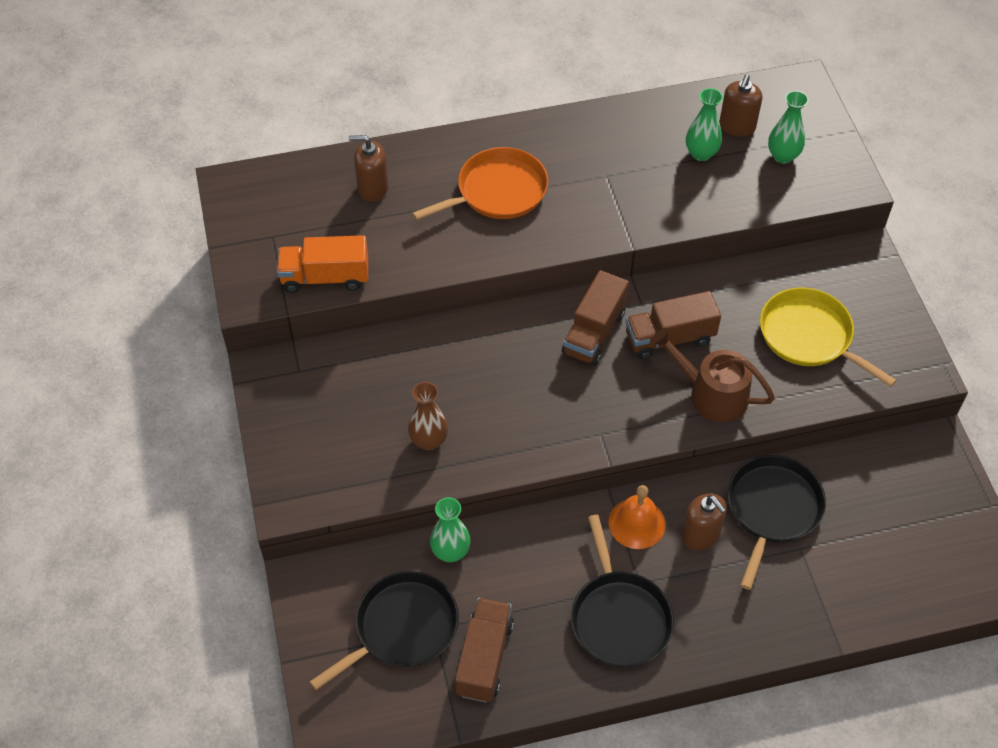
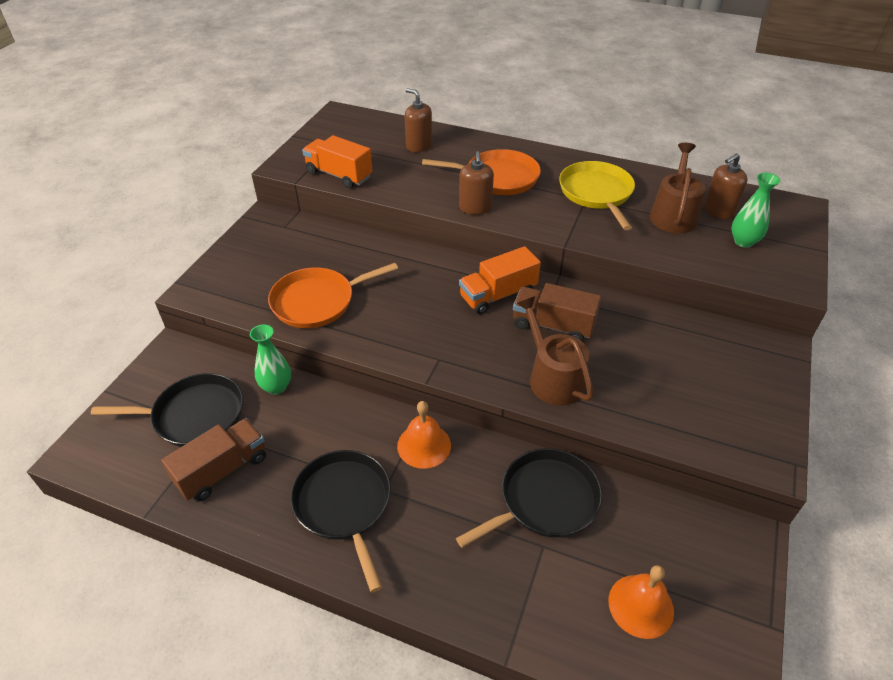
camera: 35 degrees right, 10 degrees down
(429, 440) = (317, 301): brown vase -> orange pan
(594, 332) = (498, 295): brown truck -> orange truck
(619, 618) = (344, 505): black pan -> black pan turned 135 degrees clockwise
(700, 535) = (466, 484): brown soap dispenser -> brown soap dispenser (475, 208)
(701, 153) = (673, 214): green vase -> brown watering can
(809, 336) = (675, 380): yellow pan -> yellow pan (596, 193)
(900, 548) = (641, 605): none -> orange bell

